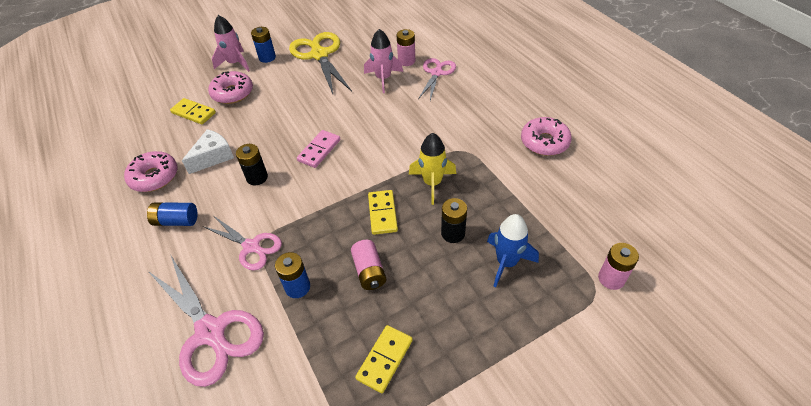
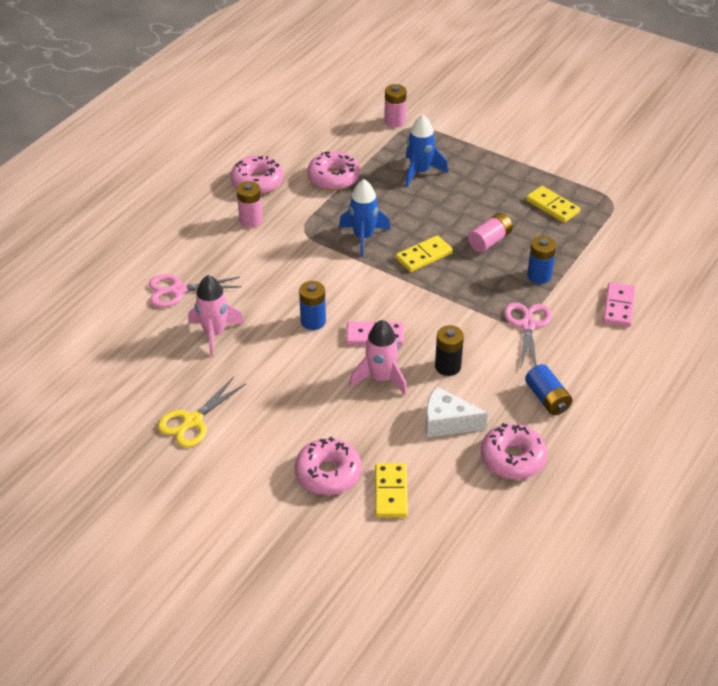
camera: 120 degrees left, 5 degrees down
(211, 332) = (619, 306): pink scissors -> pink domino
(235, 63) = (262, 511): pink rocket -> pink rocket (381, 378)
(267, 57) = (228, 480): blue battery -> blue battery (313, 321)
(319, 55) = (192, 421): yellow scissors -> yellow scissors, size x0.61
(385, 359) = (552, 206): yellow domino -> yellow domino turned 45 degrees clockwise
(406, 61) = (164, 326): pink battery -> pink battery (251, 220)
(432, 183) = (363, 237): yellow rocket -> blue rocket
(453, 233) = (413, 207): black battery -> none
(528, 192) = (333, 178): none -> pink donut

